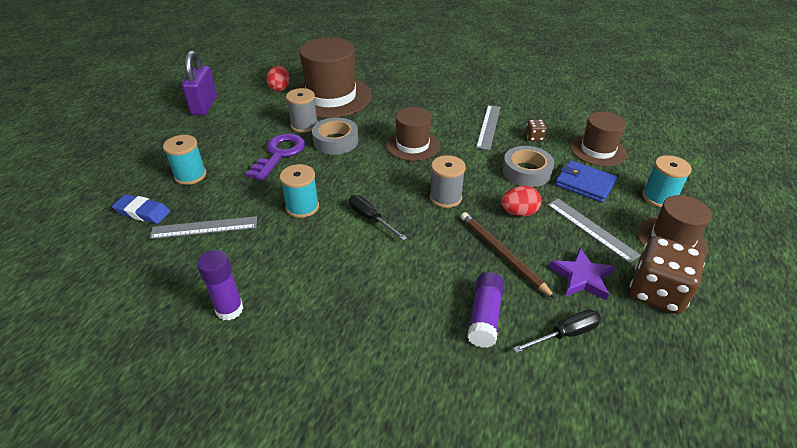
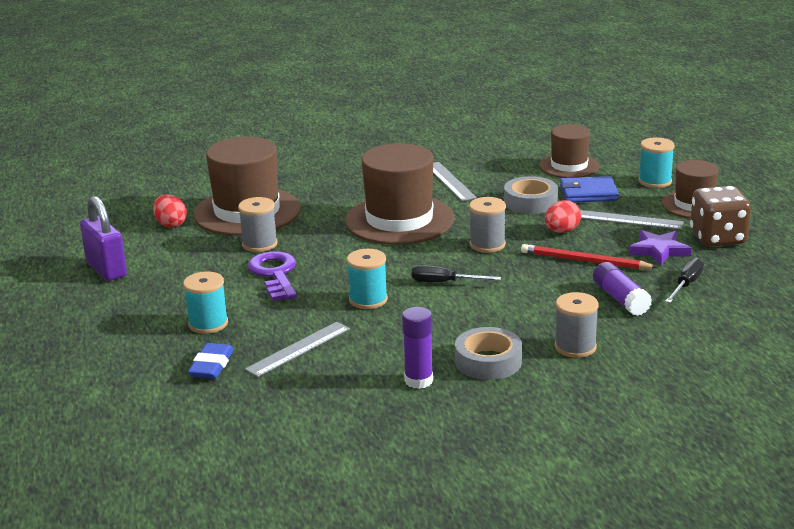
camera: 35 degrees left, 15 degrees down
(142, 212) = (211, 365): blue eraser -> blue eraser turned 60 degrees counterclockwise
(336, 141) = (316, 244): grey tape -> grey tape (488, 361)
(382, 351) = (575, 347): none -> grey spool
(412, 145) = (399, 220): brown hat -> brown hat, size x1.70
(502, 254) = (585, 261): brown pencil -> red pencil
(534, 137) = (503, 175): brown dice -> none

